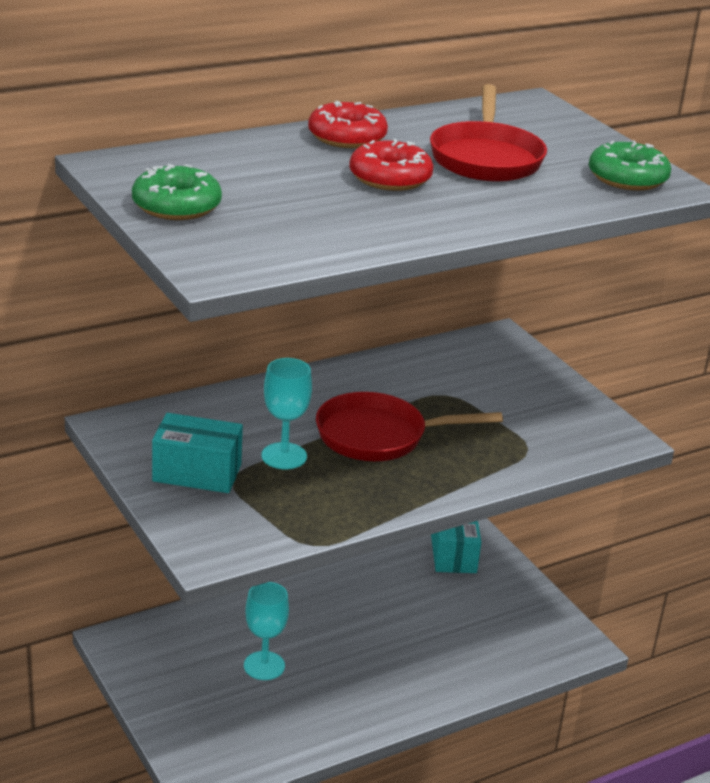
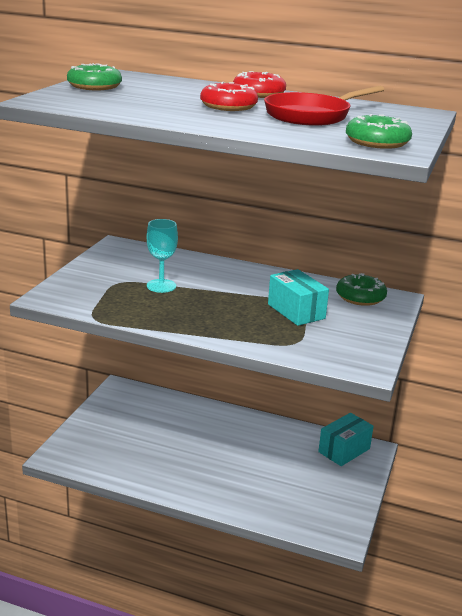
camera: 50 degrees right, 5 degrees down
(197, 473) = (110, 273): turquoise box -> turquoise box (296, 311)
(264, 666) = (160, 434): turquoise goblet -> none
(378, 436) = (224, 301): red pan -> none
(473, 354) = (360, 297): none -> green donut

